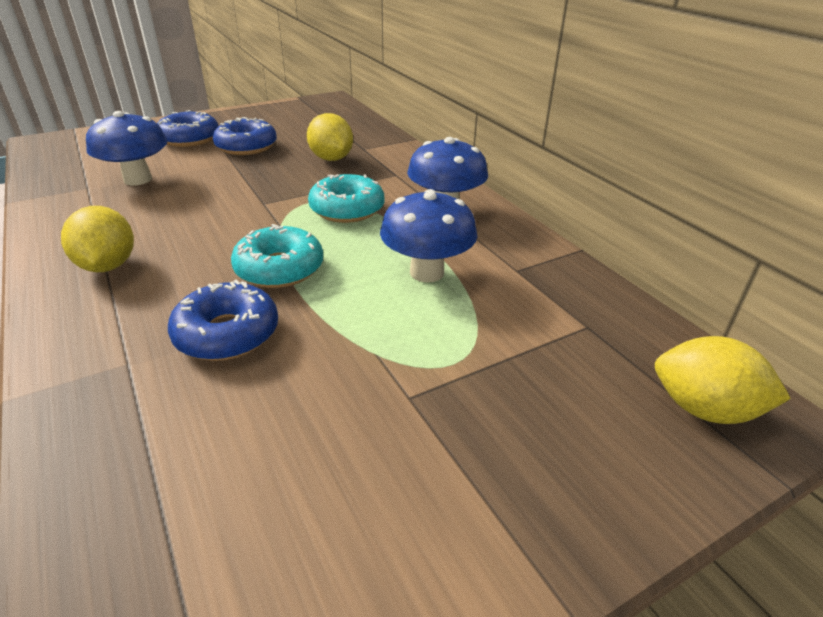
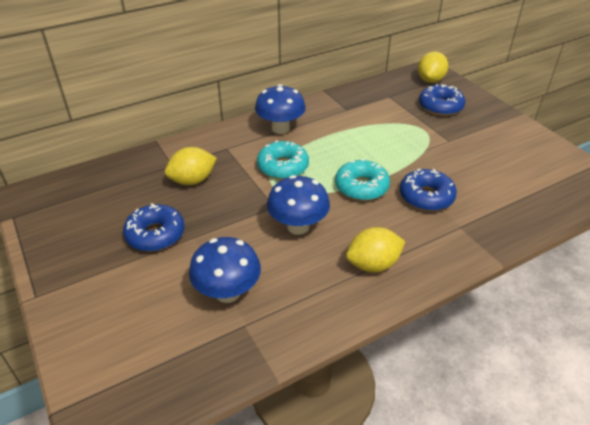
camera: 90 degrees left, 5 degrees up
(189, 139) = (124, 281): blue donut -> blue donut (440, 106)
(427, 272) = (355, 136): blue mushroom -> blue mushroom (298, 226)

